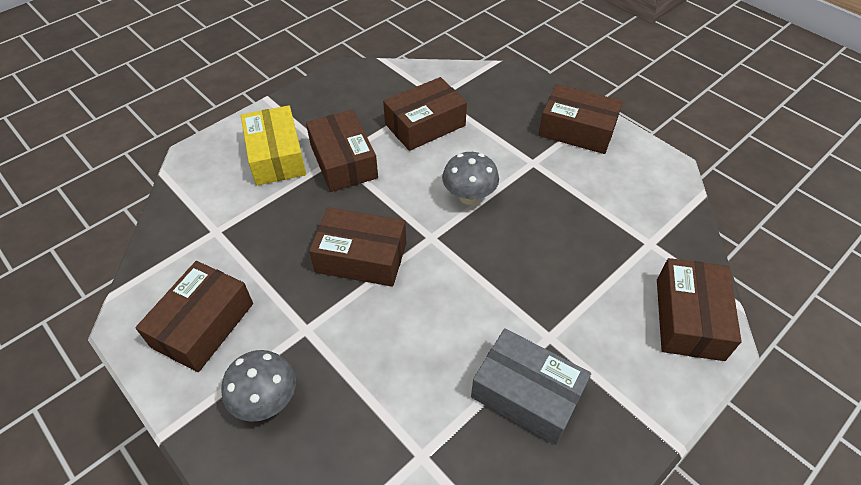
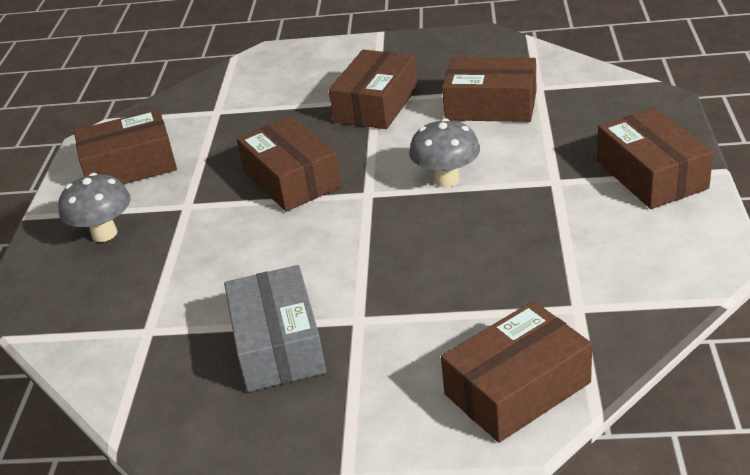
camera: 50 degrees right, 15 degrees down
(276, 156) = (328, 78): yellow box -> none

